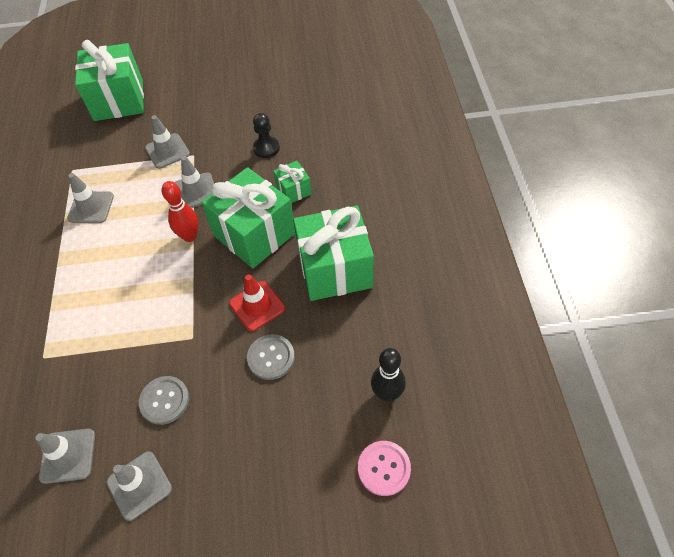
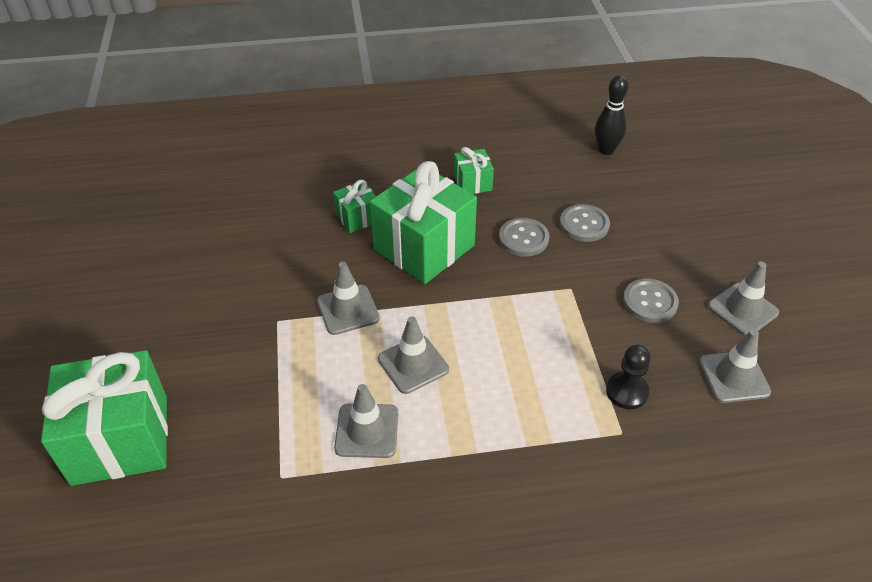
camera: 95 degrees left, 10 degrees down
(167, 151) = (263, 352): grey traffic cone -> grey traffic cone (413, 364)
(190, 236) = (425, 307): red bowling pin -> none
(257, 306) = (523, 238): red traffic cone -> grey button
(266, 148) = (280, 246): black pawn -> black pawn (627, 392)
(335, 269) = (472, 183): green gift -> green gift, size x0.47
(384, 468) = (673, 153): pink button -> none

